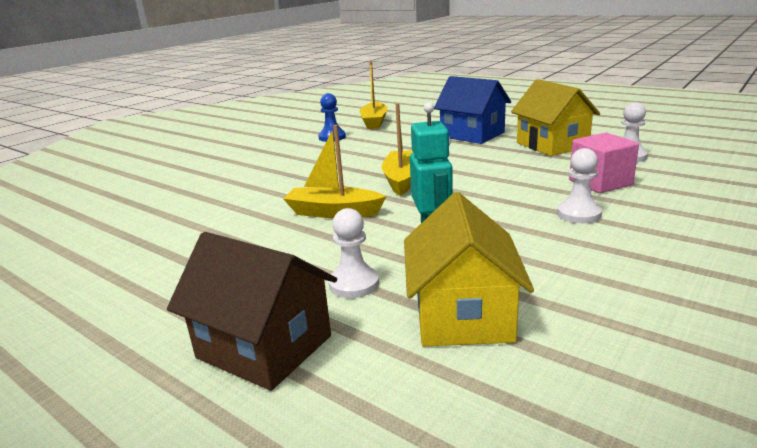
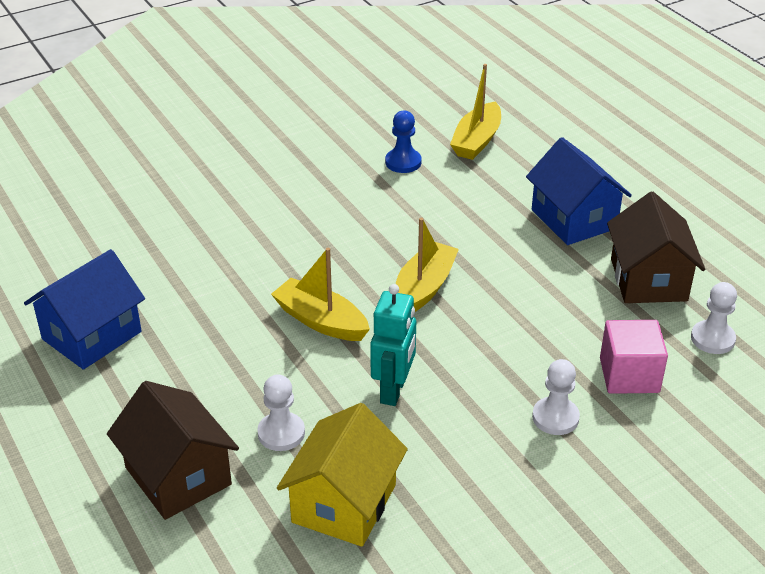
camera: 20 degrees right, 15 degrees up
(112, 271) = (92, 335): none -> blue house
(552, 145) = (648, 280): yellow house -> brown house

